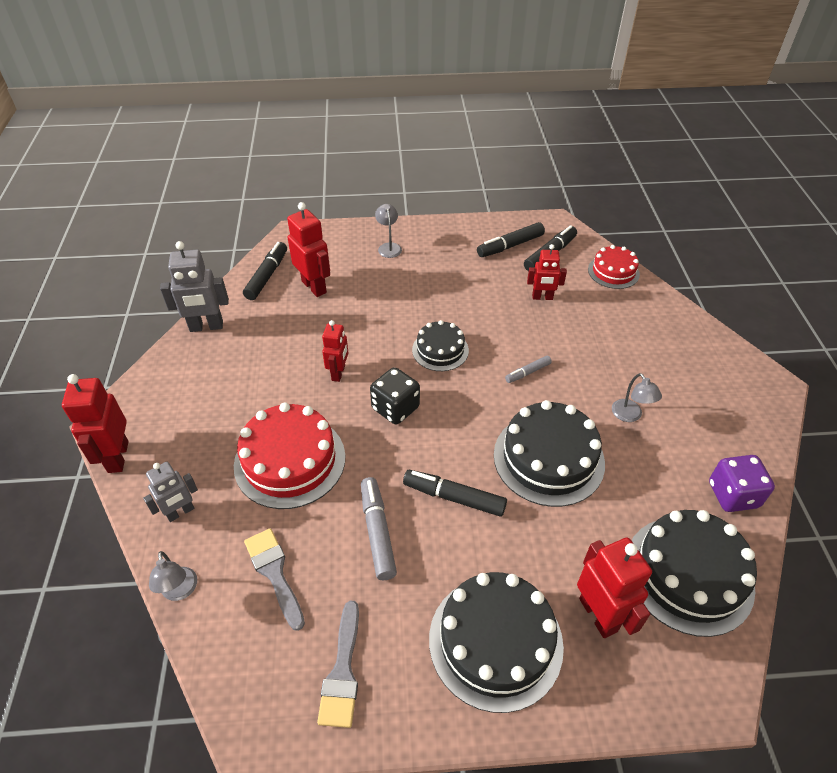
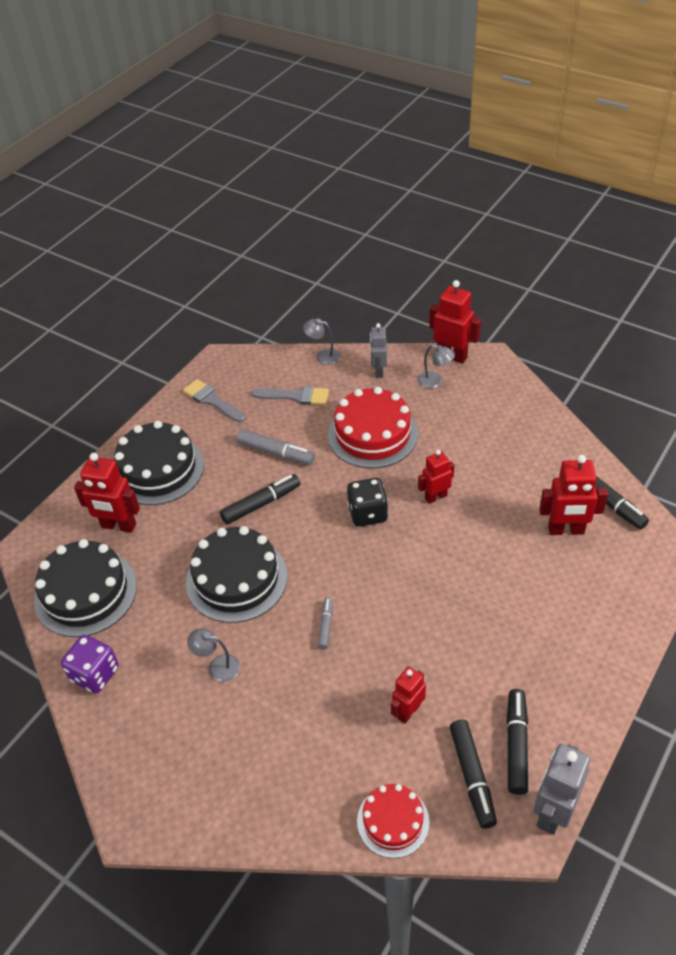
camera: 130 degrees right, 0 degrees up
(206, 327) = (560, 438): grey robot -> grey robot (552, 812)
(338, 373) = (435, 497): red robot -> red robot turned 105 degrees clockwise
(389, 247) = (593, 623): grey lamp -> grey lamp (435, 381)
(440, 350) = (405, 578): black cake -> none

